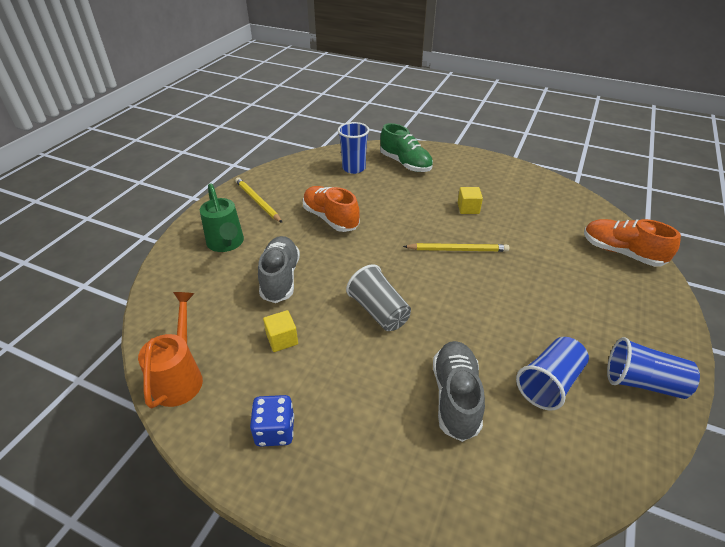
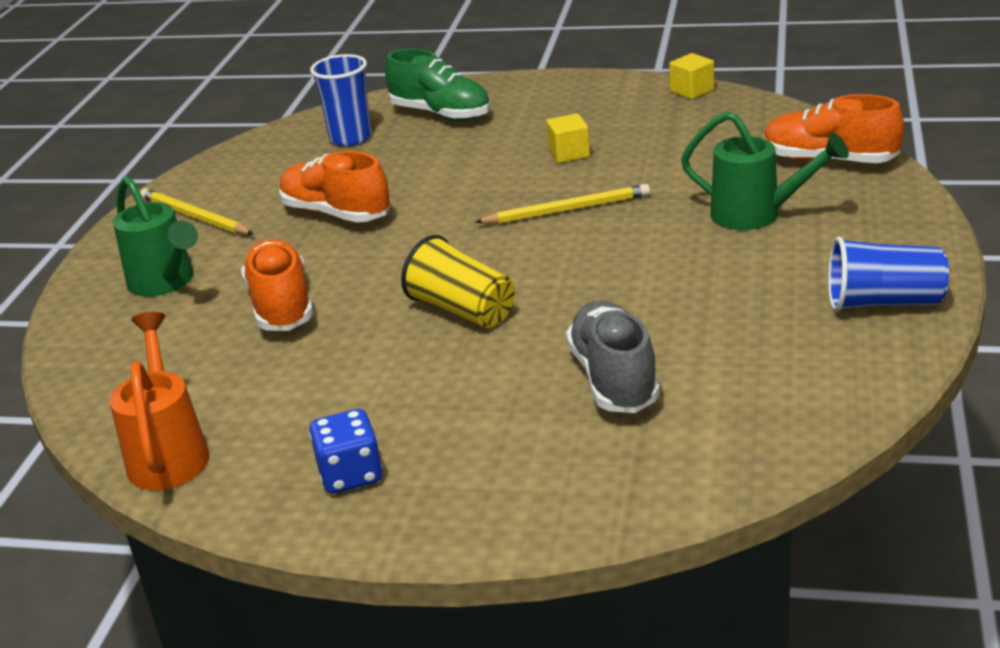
camera: 10 degrees left, 10 degrees down
(280, 278) = (281, 306): grey shoe -> orange shoe
(282, 339) = (317, 376): yellow cube -> yellow cube (692, 91)
(379, 311) = (462, 310): grey cup -> yellow cup
(549, 383) = (748, 333): blue cup -> none
(570, 284) = (756, 215): none -> green watering can

